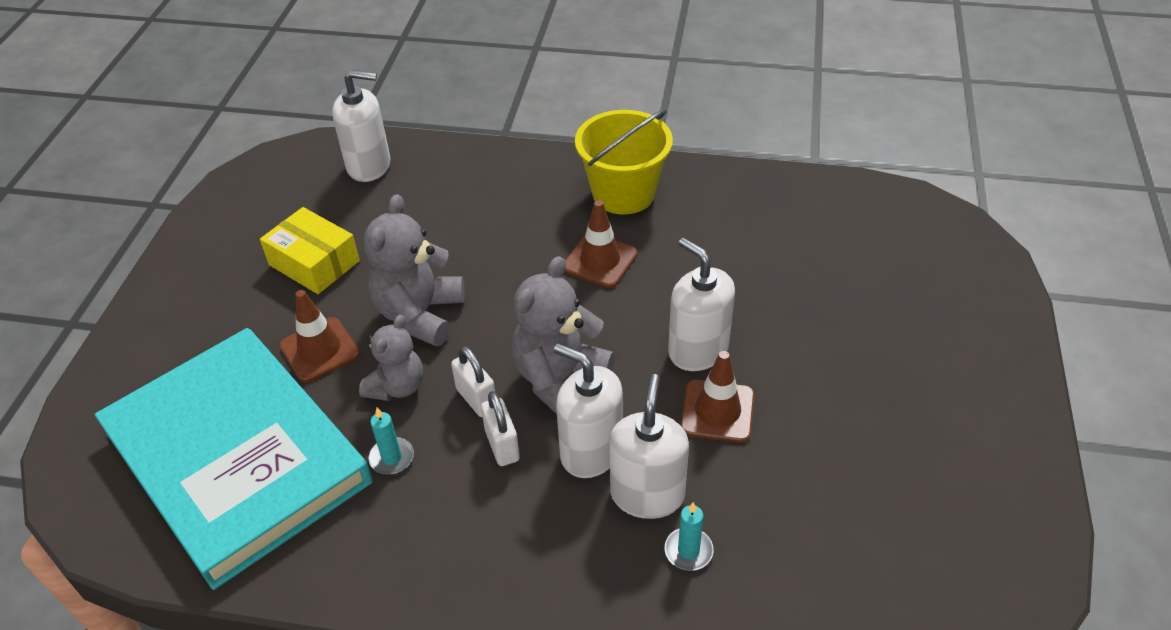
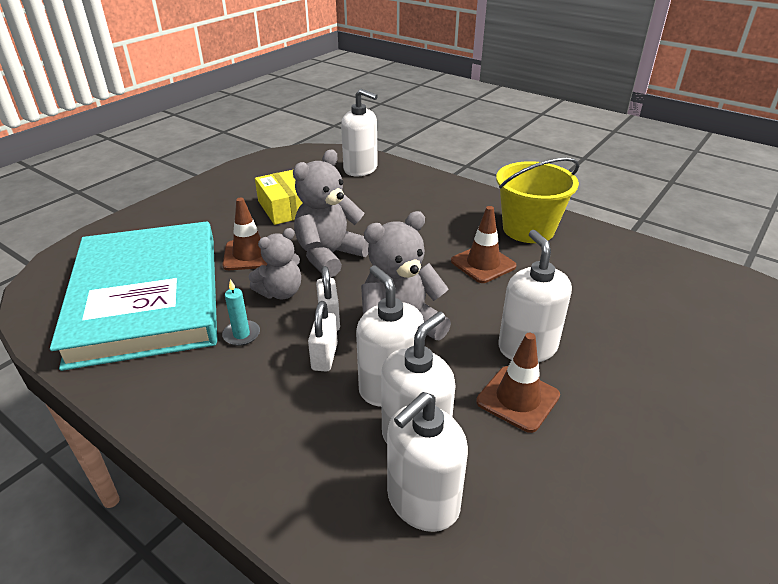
camera: 25 degrees right, 10 degrees down
(688, 551) = (422, 501): turquoise candle -> white soap dispenser

